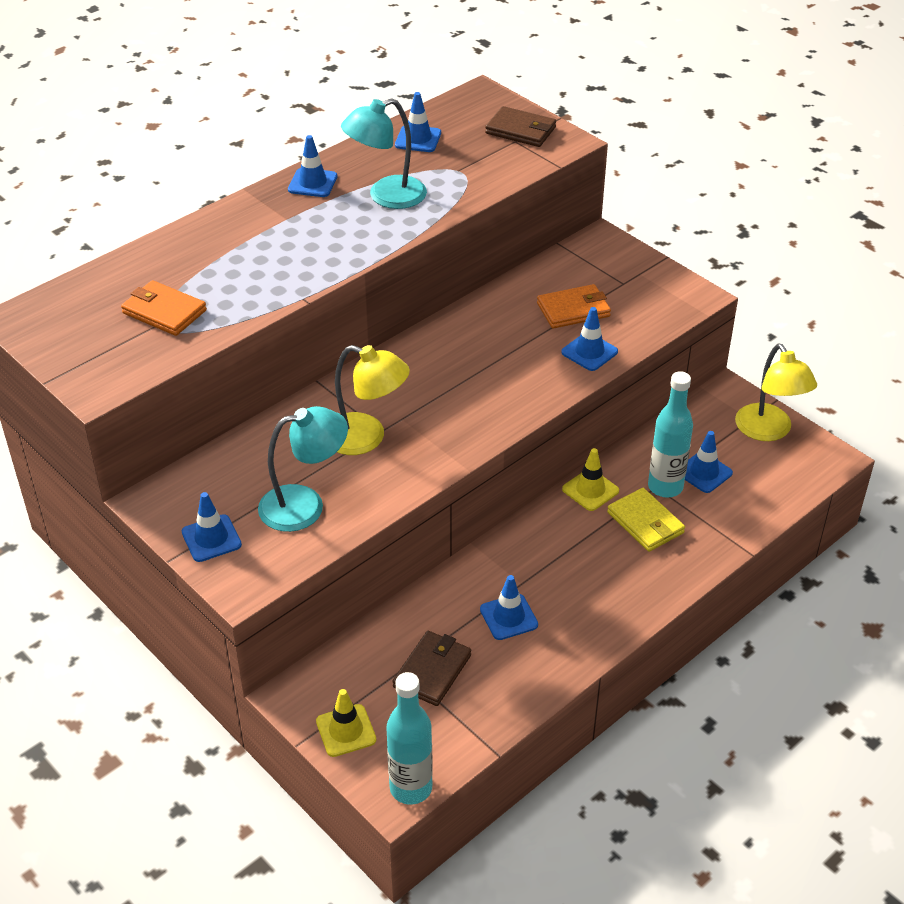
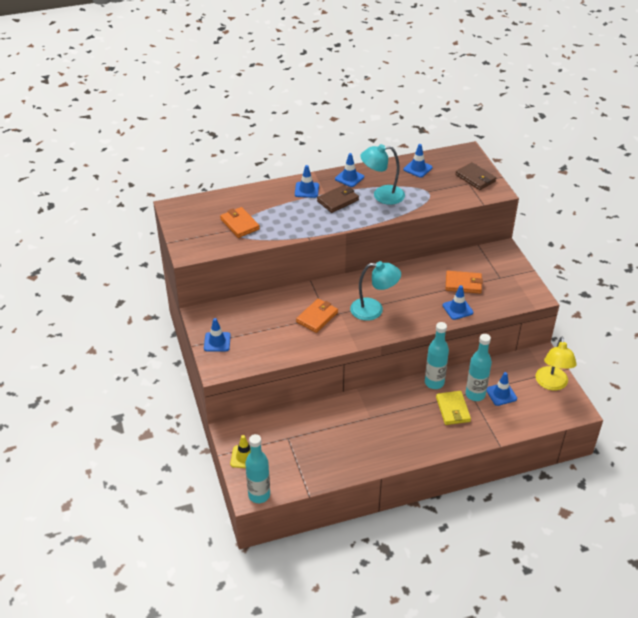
camera: 25 degrees right, 0 degrees up
(305, 505) = (269, 340): turquoise lamp -> turquoise lamp (374, 310)
(366, 438) = (317, 317): yellow lamp -> orange wallet
(432, 671) = (301, 444): brown wallet -> brown wallet (338, 200)
(508, 617) = (353, 432): blue traffic cone -> blue traffic cone (306, 190)
(590, 490) = (434, 383): yellow traffic cone -> turquoise bottle

